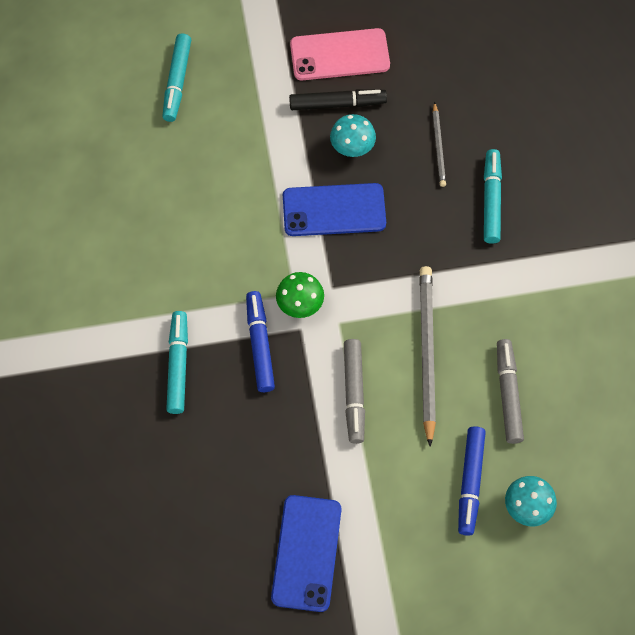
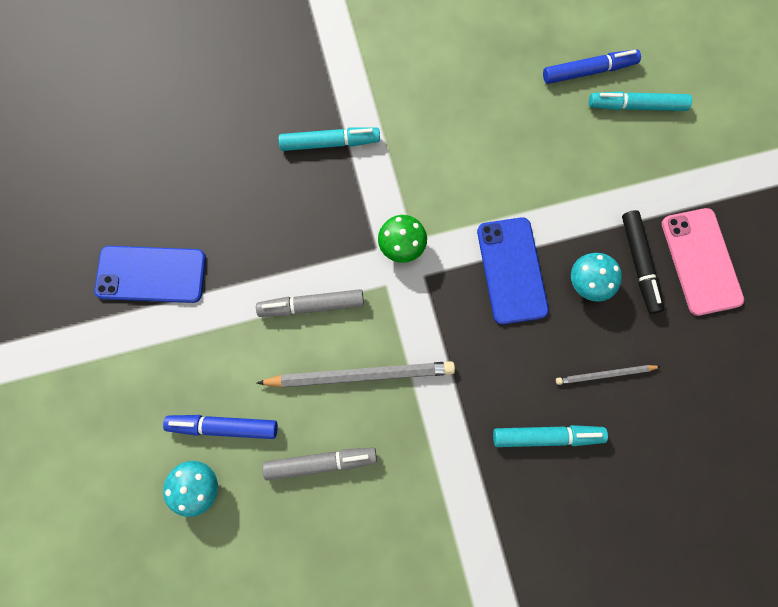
camera: 85 degrees right, 10 degrees up
(260, 345) = (356, 213): blue marker -> blue marker (588, 71)

